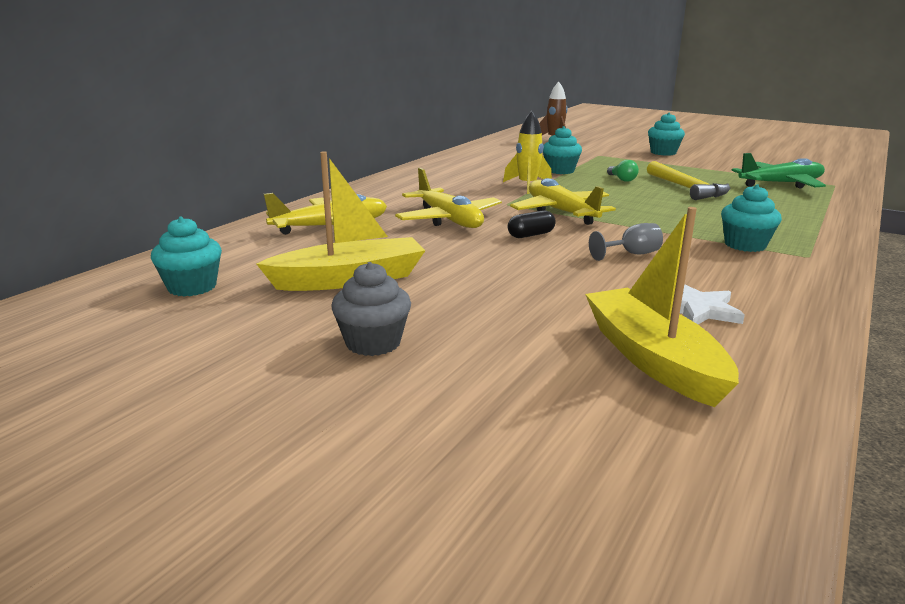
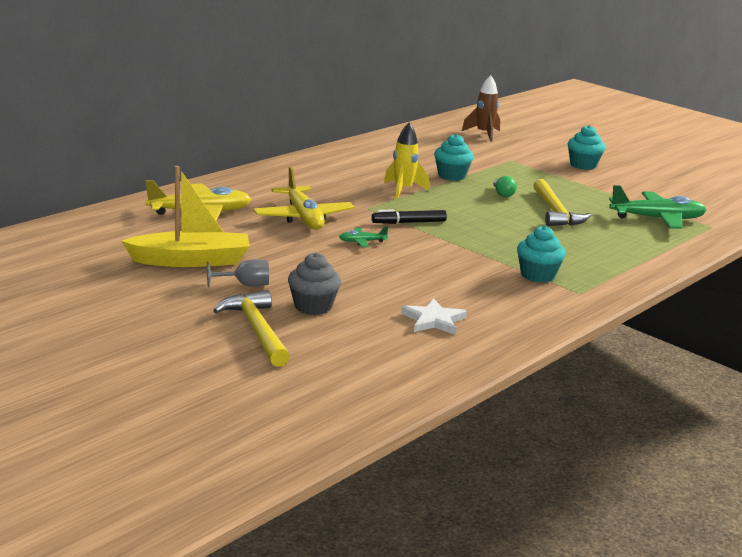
camera: 10 degrees right, 0 degrees up
(192, 287) = (75, 251): turquoise cupcake -> none
(373, 343) = (182, 309): grey cupcake -> grey cupcake (313, 306)
(494, 358) = (257, 330): none -> yellow hammer
(531, 235) = (362, 242): black capsule -> green plane
(561, 212) = (408, 222): yellow plane -> black marker
(631, 254) = (430, 270): grey goblet -> grey goblet (245, 285)
(652, 359) = (363, 347): yellow boat -> none

